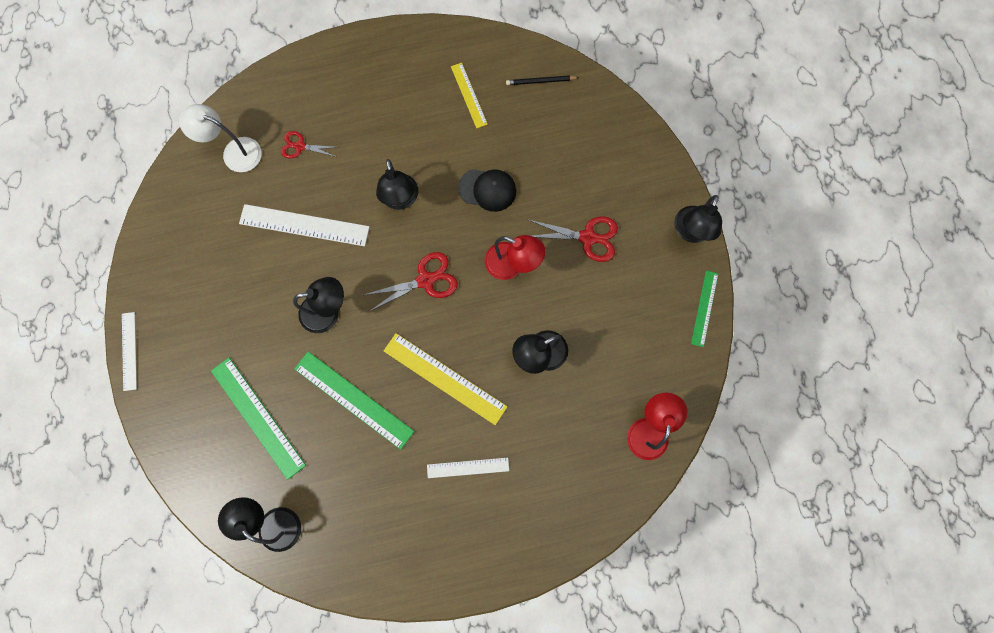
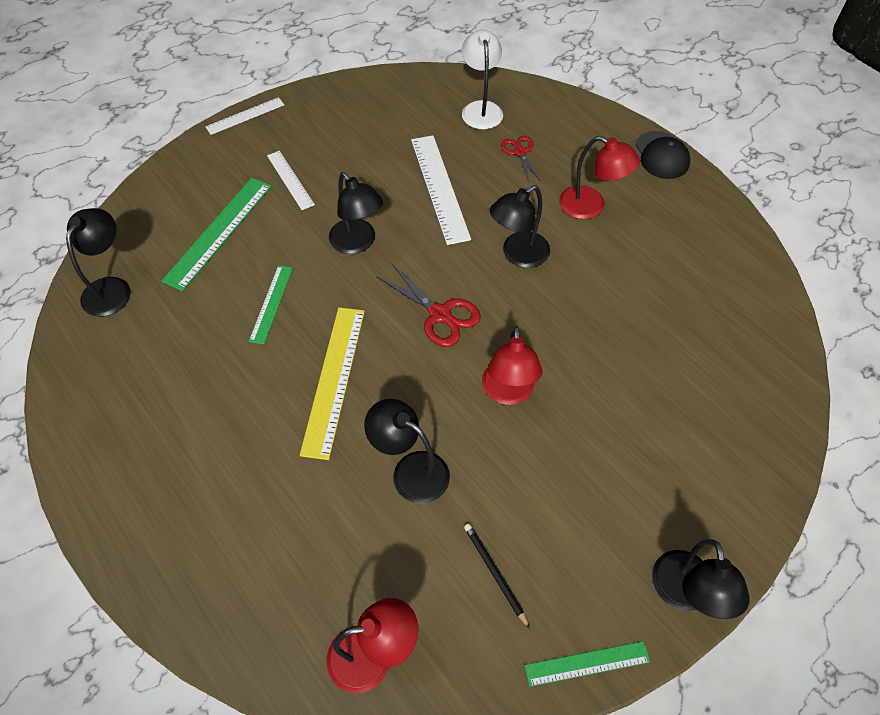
camera: 65 degrees right, 20 degrees down
(353, 400) = (271, 303): green ruler -> green ruler, size x0.59
(383, 124) = (591, 206): none -> red lamp
(468, 467) = (235, 448): white ruler -> white ruler (290, 180)
(469, 95) = (681, 267): yellow ruler -> none
(487, 189) = (583, 330): black cap -> black cap (661, 155)
(540, 81) = (753, 329): black pencil -> black pencil (495, 573)
(587, 237) = (594, 463): red scissors -> none
(690, 232) = (684, 594): black lamp -> black lamp turned 90 degrees counterclockwise

